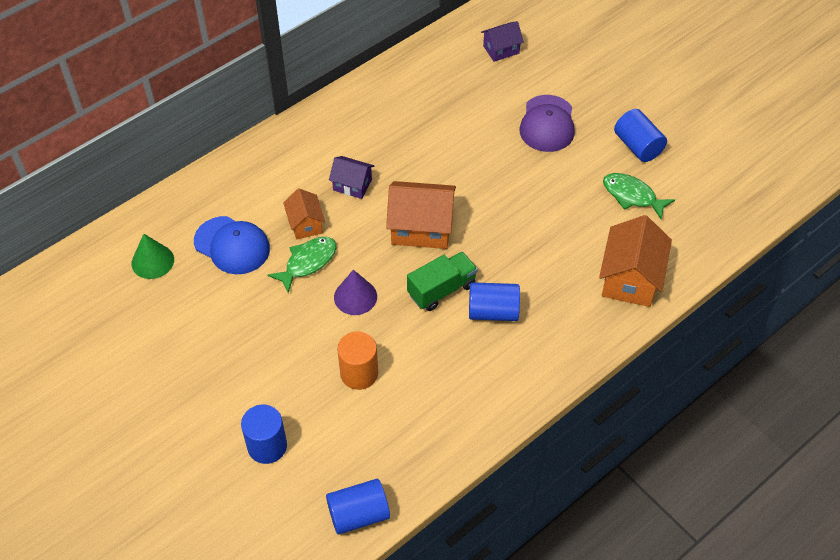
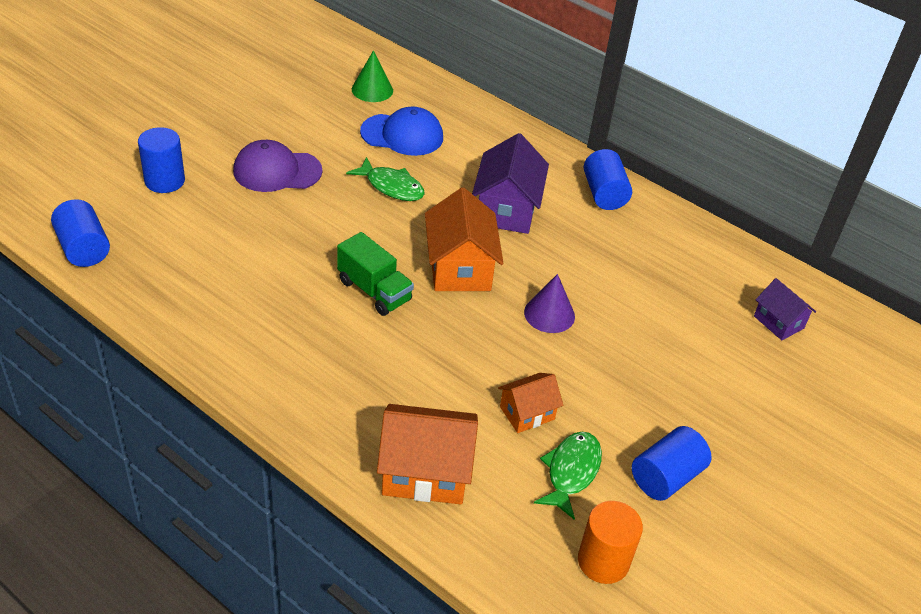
camera: 75 degrees right, 10 degrees down
(232, 245) = (402, 135): blue cap -> blue cap turned 105 degrees counterclockwise
(305, 224) = (442, 180): orange house -> orange house (527, 413)
(352, 185) = (506, 209): purple house -> purple house, size x1.73
(355, 297) = (353, 224): purple cone -> purple cone (549, 314)
(359, 373) = (254, 235): orange cylinder -> orange cylinder (603, 561)
(493, 311) = (350, 336): blue cylinder -> blue cylinder (604, 194)
(547, 124) = (667, 375): purple cap -> purple cap (277, 171)

